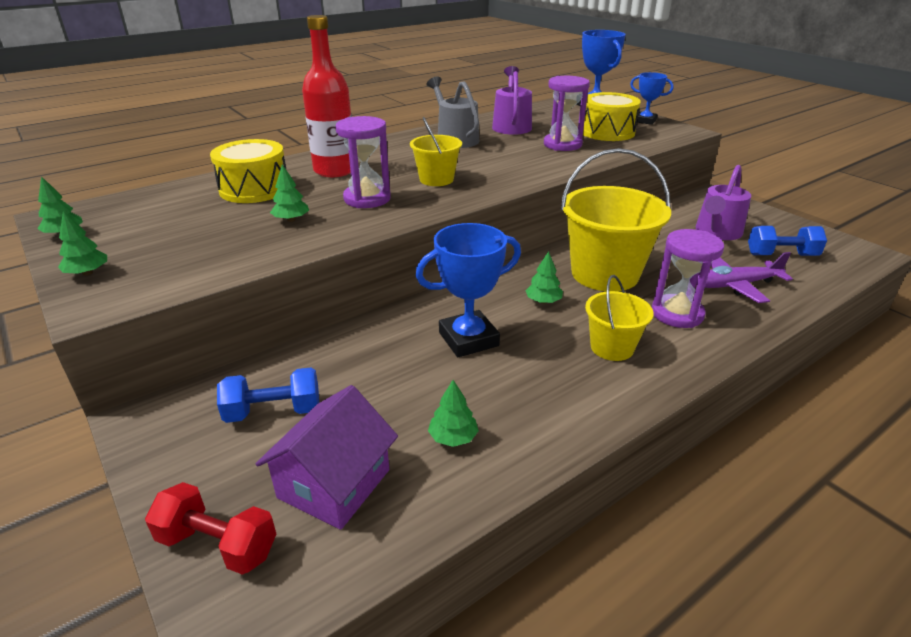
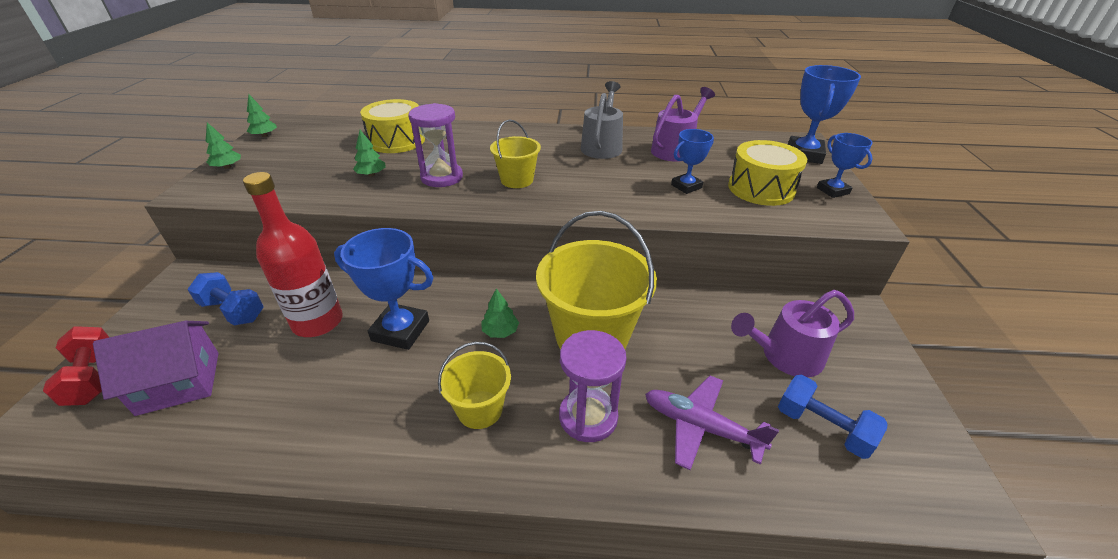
camera: 40 degrees right, 5 degrees up
(335, 170) = (467, 144): red bottle -> red bottle (318, 322)
(453, 437) = (271, 401): green tree -> none
(562, 144) = (686, 186): purple hourglass -> blue trophy

